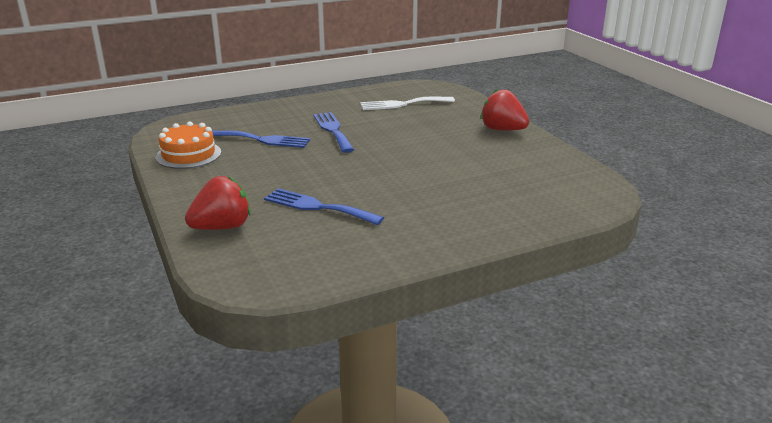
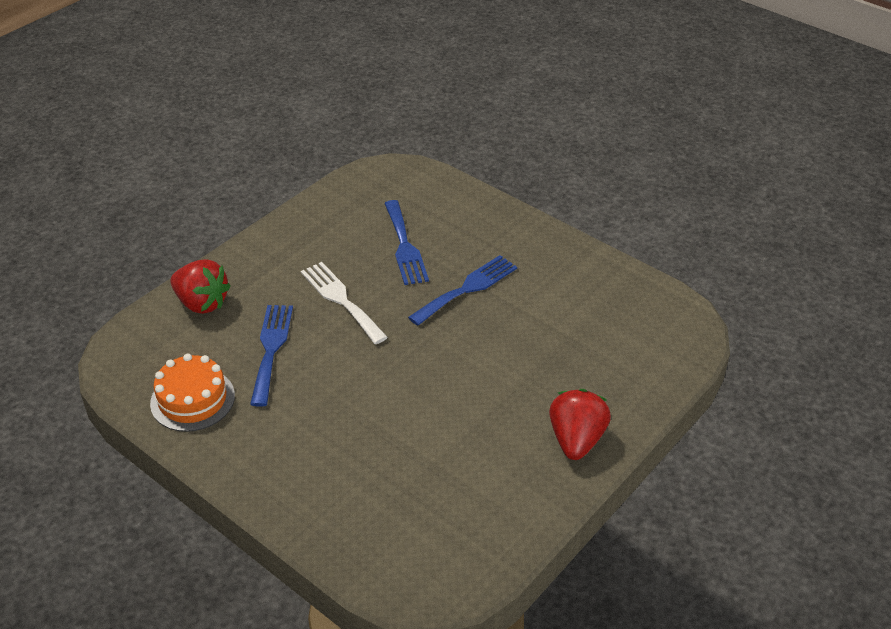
camera: 65 degrees right, 15 degrees up
(188, 155) = (336, 214): orange cake -> orange cake (192, 399)
(402, 104) = (596, 318): white fork -> white fork (341, 299)

